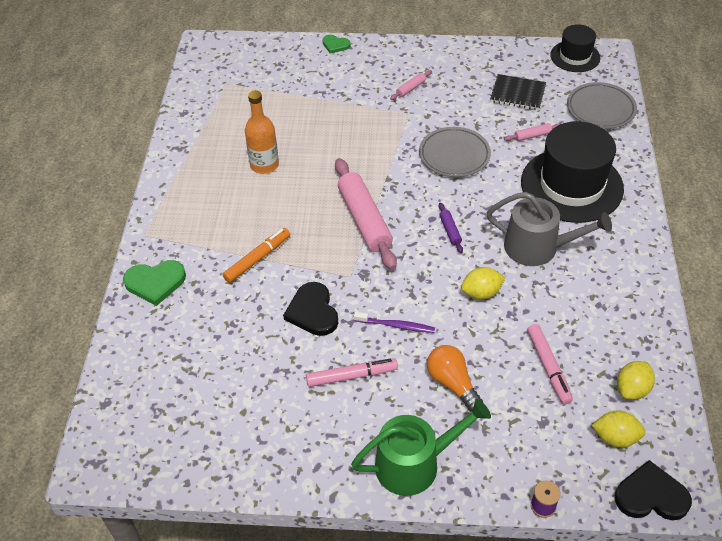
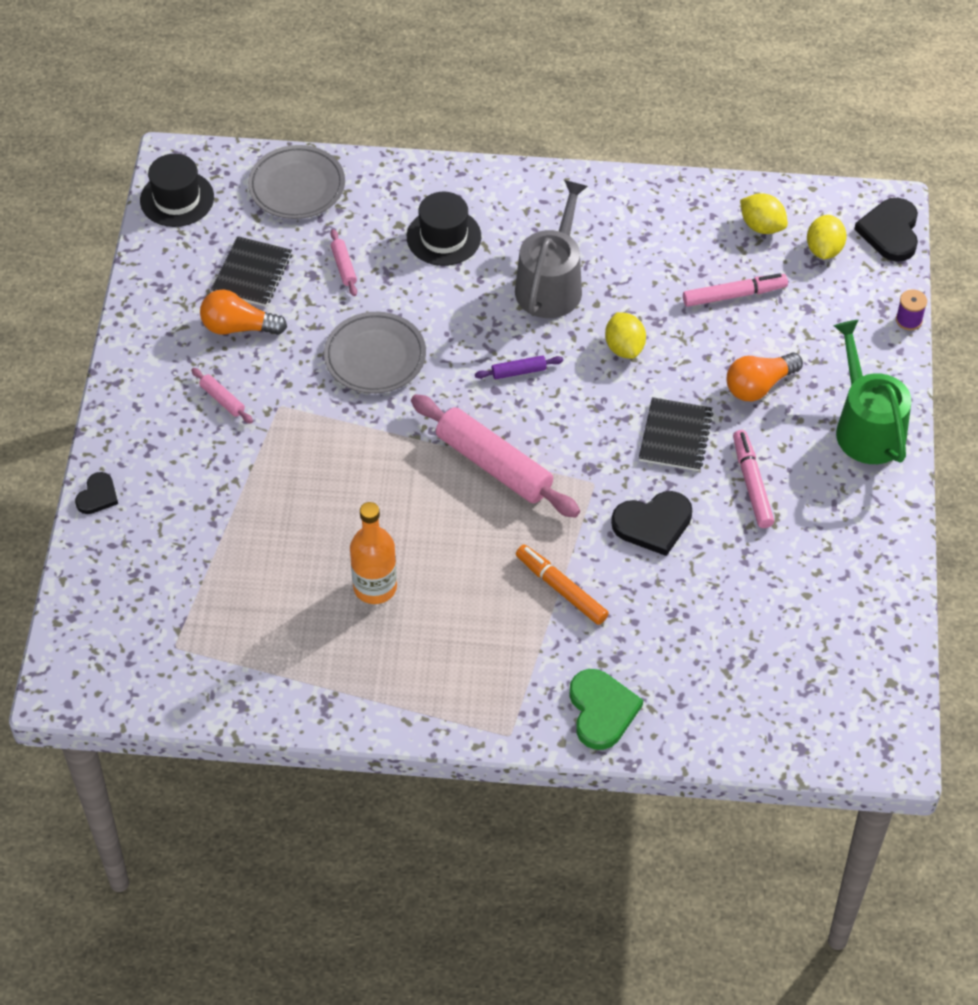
camera: 90 degrees left, 5 degrees up
(335, 45) = (97, 496): green heart -> black heart
(364, 220) = (494, 465): pink rolling pin -> pink rolling pin turned 60 degrees clockwise
(396, 325) = (675, 436): purple toothbrush -> black notebook
(471, 91) = (238, 327): none -> orange light bulb
(571, 185) = (444, 237): black hat -> black hat, size x0.55

